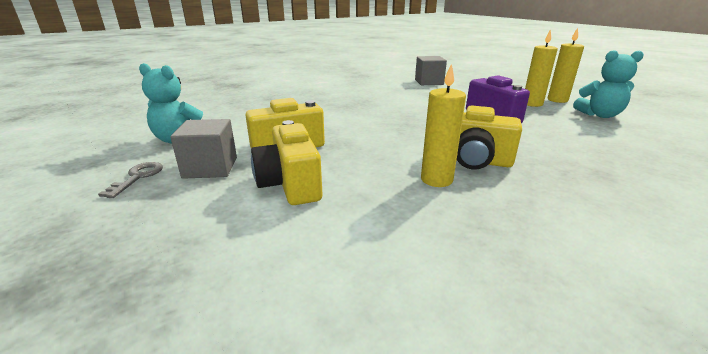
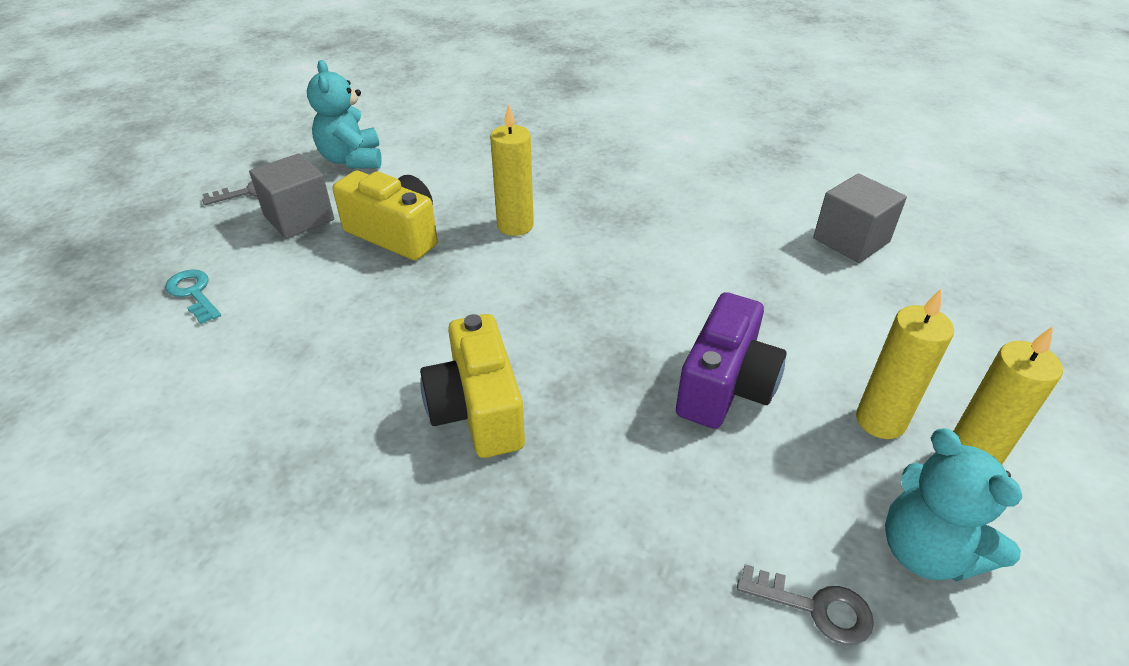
camera: 55 degrees right, 15 degrees up
(229, 226) = (193, 293): none -> turquoise key
(290, 184) = (296, 286): yellow camera -> none
(436, 180) = (386, 394): yellow candle -> yellow candle (515, 225)
(625, 134) = (815, 607): none -> grey key

